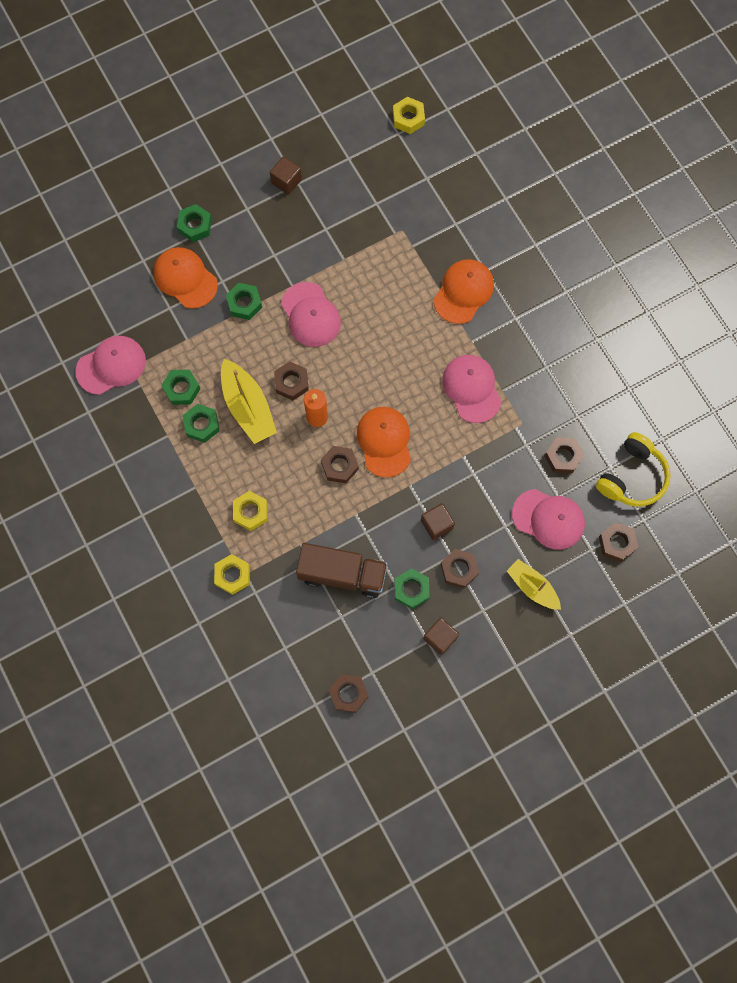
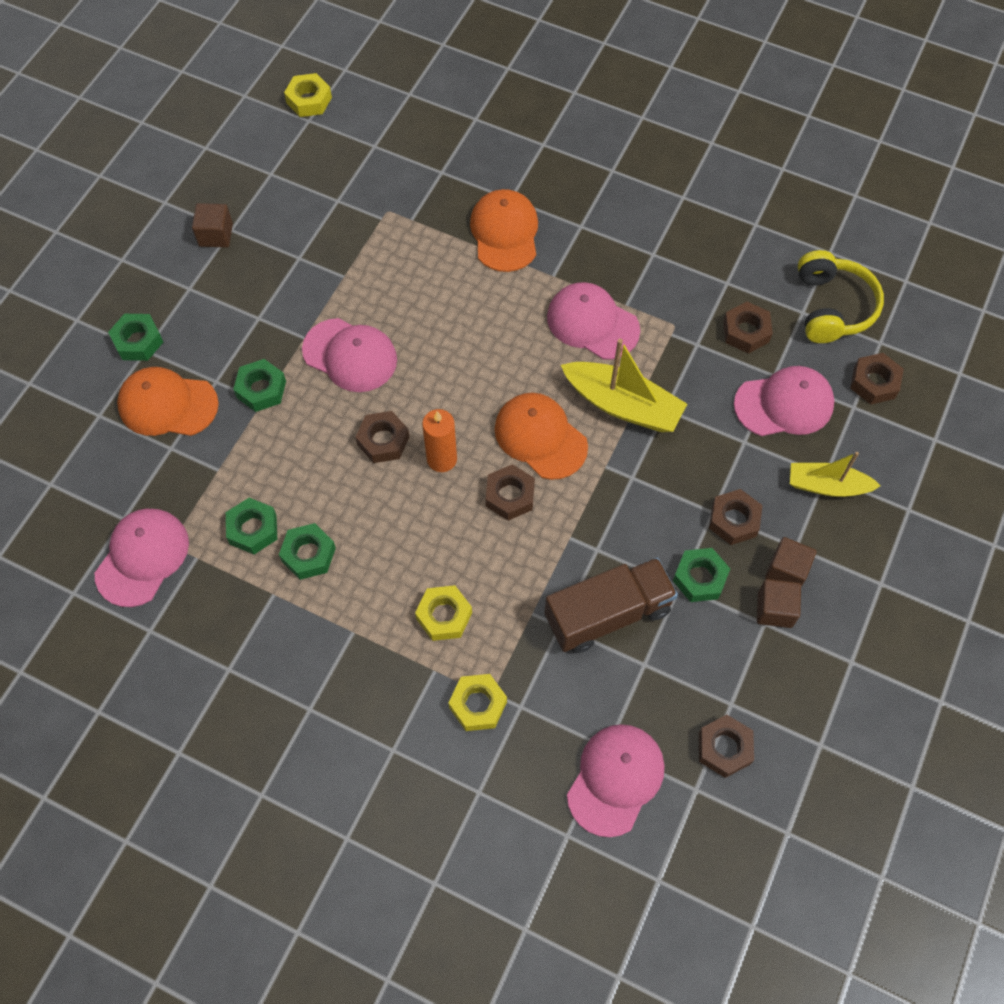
camera: 35 degrees left, 10 degrees down
(248, 407) = (351, 499): yellow boat -> yellow boat (623, 405)
(276, 668) = (615, 779): none -> pink cap
(436, 524) = (670, 488): brown cube -> brown cube (786, 571)

